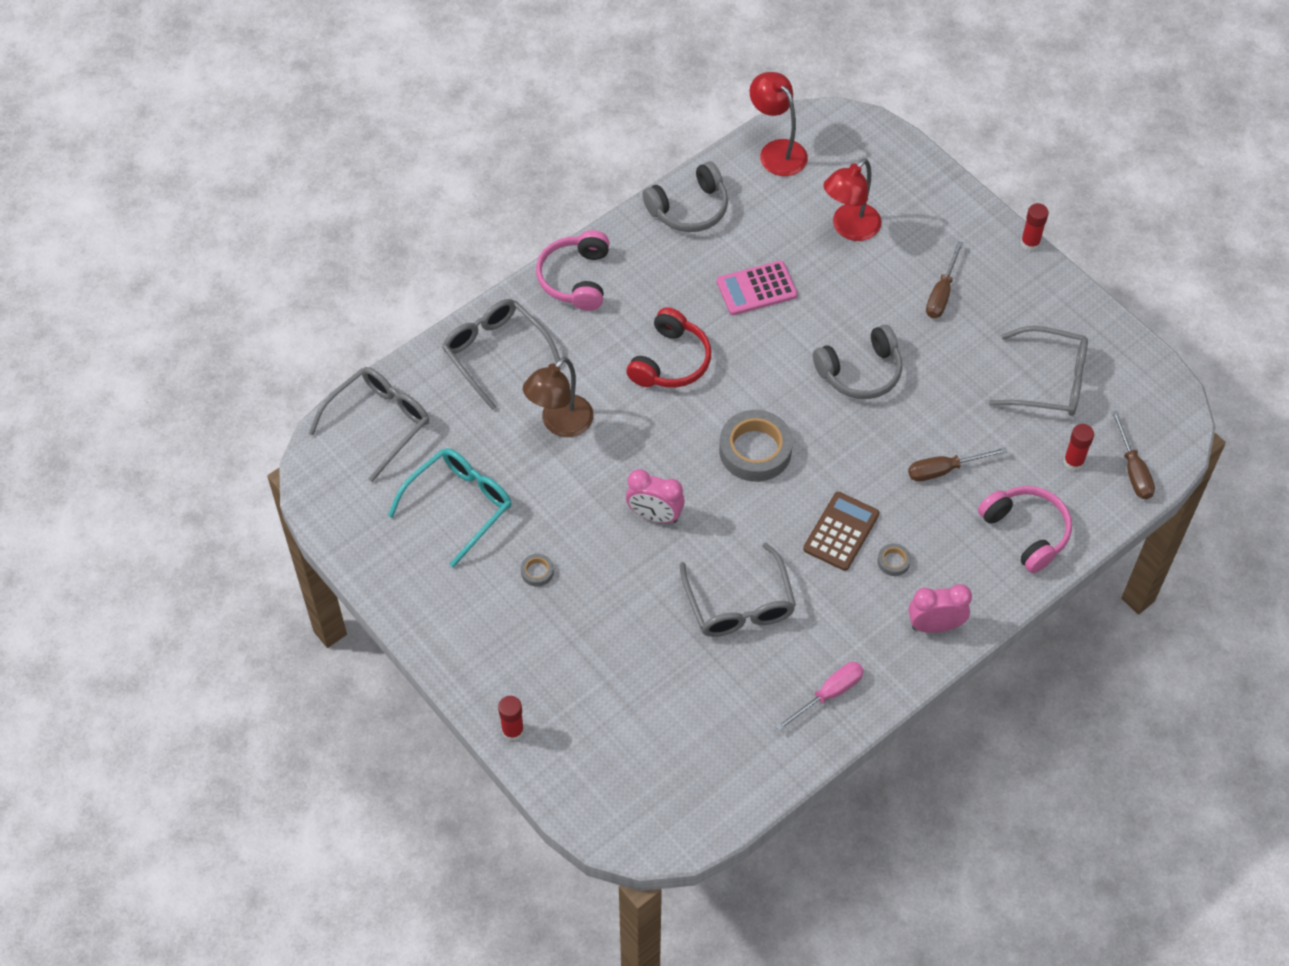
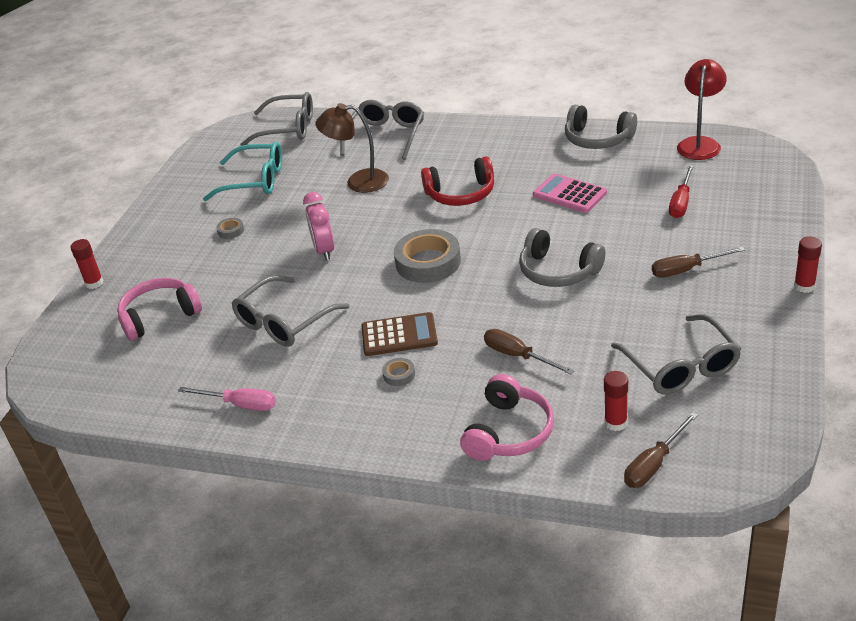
camera: 60 degrees right, 20 degrees down
(576, 278) = (481, 132): pink headphones -> pink headphones (159, 316)
(849, 228) = (681, 202): red lamp -> red screwdriver
(935, 625) = (358, 428): pink clock -> none

